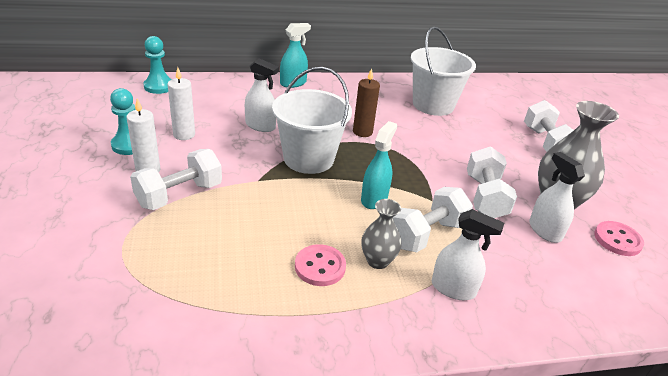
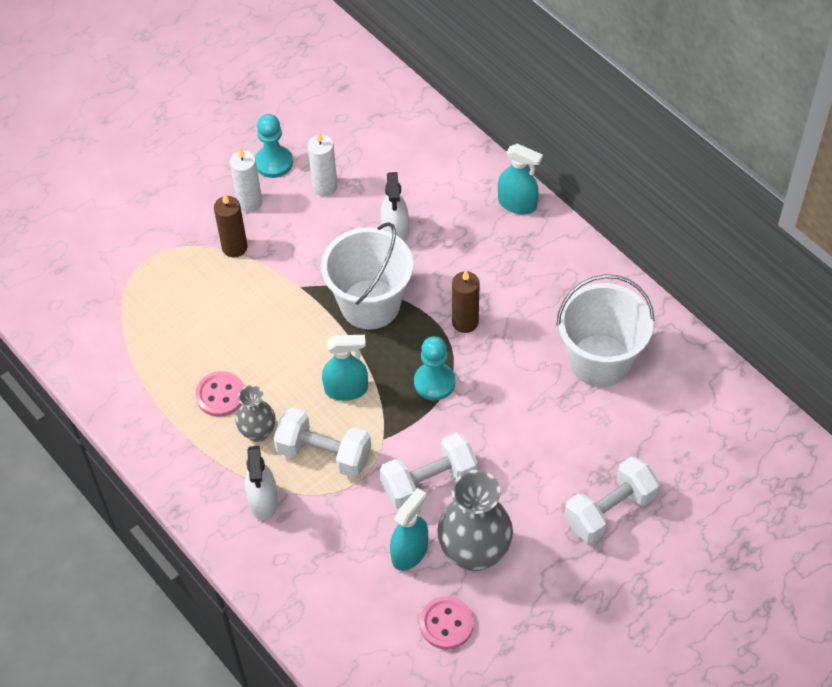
camera: 65 degrees right, 20 degrees up
(159, 86) = (393, 104): turquoise pawn -> turquoise pawn (434, 382)
(179, 195) = (234, 247): white dumbbell -> brown candle
(544, 231) = (409, 552): white spray bottle -> turquoise spray bottle

